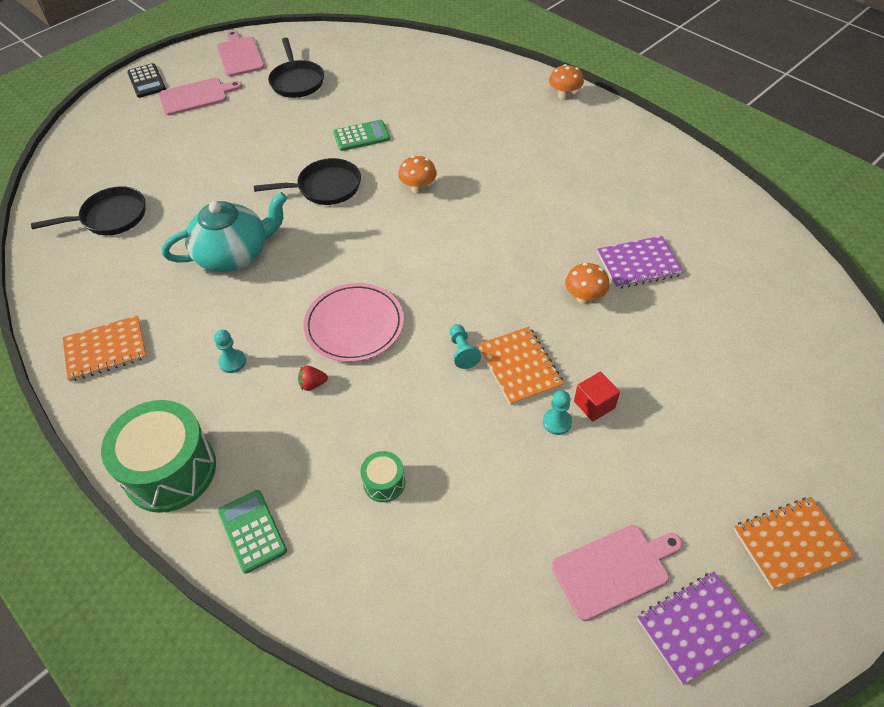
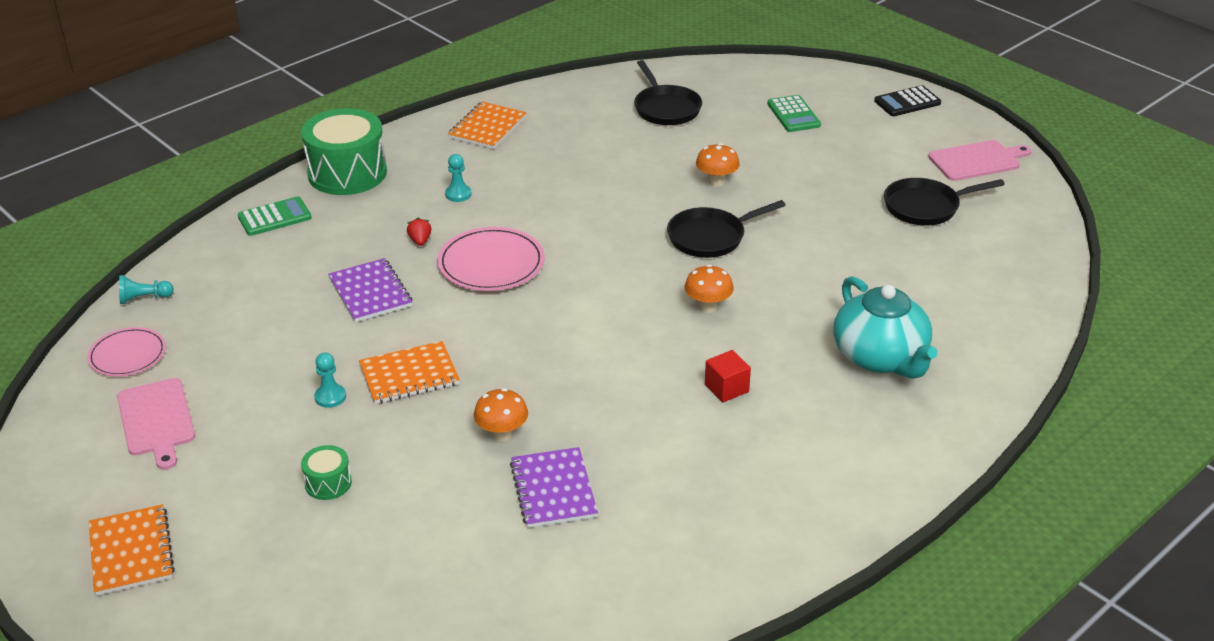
camera: 90 degrees right, 15 degrees down
(106, 350) = (487, 127): orange notebook -> orange notebook turned 45 degrees clockwise
(196, 96) = (881, 137): pink cutting board -> none
(234, 254) = (604, 184): turquoise teapot -> turquoise teapot (880, 357)
(325, 187) = (711, 237): black pan -> black pan turned 75 degrees clockwise
(361, 136) = (811, 261): green calculator -> green calculator (793, 115)
(384, 483) = (296, 285): green drum -> green drum (328, 483)
(462, 352) = (439, 335): turquoise pawn -> turquoise pawn (144, 298)
(513, 632) = (127, 355): none -> pink plate
(564, 96) = (928, 453): orange mushroom -> orange mushroom (716, 182)
(594, 404) = (345, 426): red cube -> red cube (726, 388)
(697, 627) = (80, 467): purple notebook -> purple notebook (370, 292)

